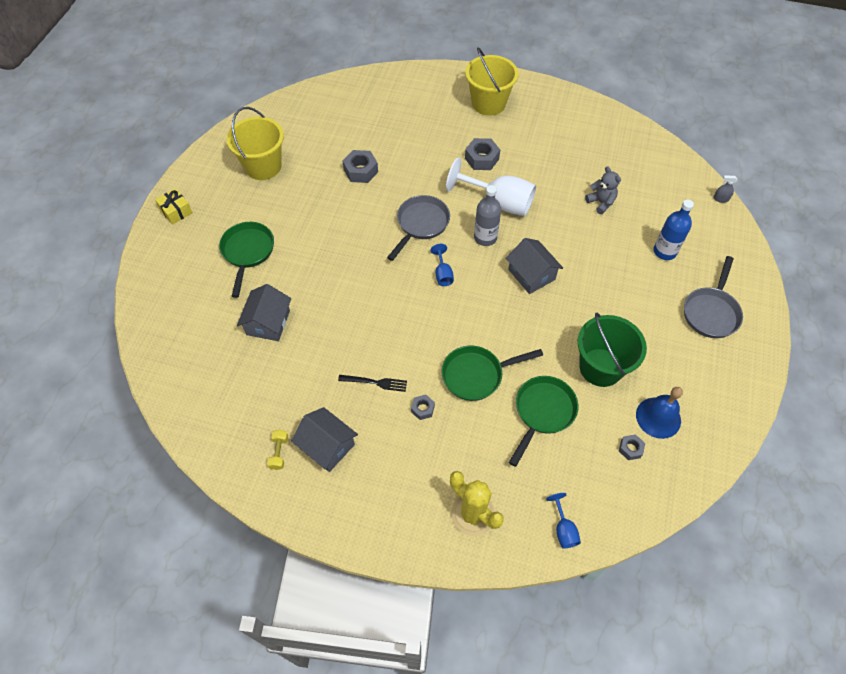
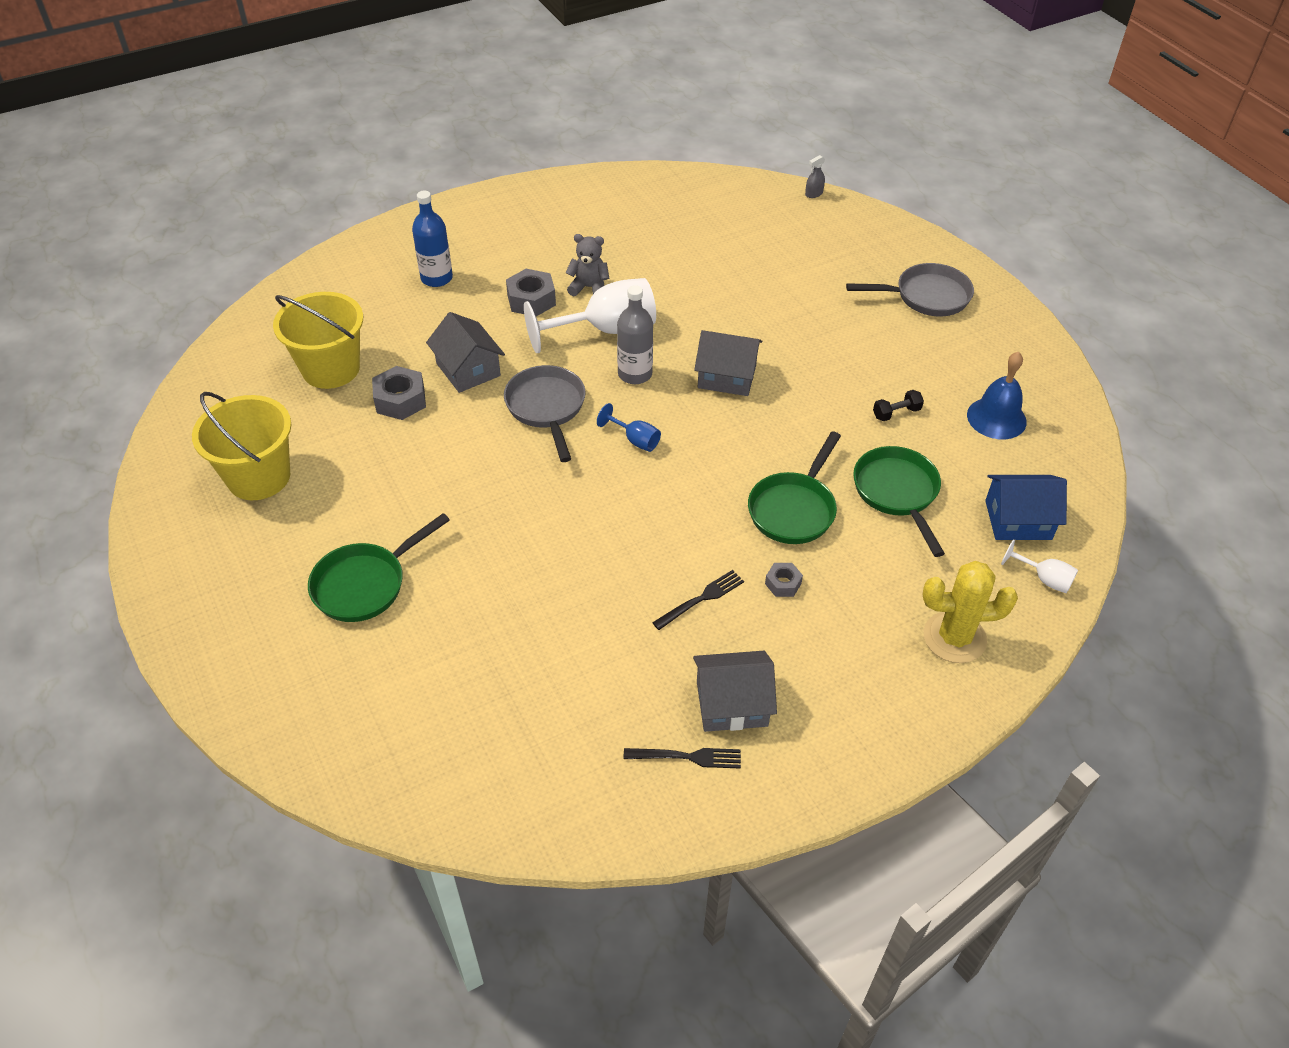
camera: 45 degrees left, 10 degrees down
(176, 211) = (195, 609): yellow gift -> none
(247, 252) = (365, 584): green pan -> green pan turned 90 degrees counterclockwise
(268, 322) = (494, 637): grey house -> grey house (468, 369)
(279, 452) = (688, 757): yellow dumbbell -> black fork
(488, 103) = (468, 241): yellow bucket -> yellow bucket (331, 369)
(563, 529) = (1044, 579): blue goblet -> white goblet
(592, 485) = (1018, 520): none -> blue house
(600, 367) = (896, 413): green bucket -> black dumbbell
(601, 202) = (709, 265): grey teddy bear -> grey teddy bear (589, 287)
(630, 449) = (1008, 463): grey nut -> none
(664, 251) = (823, 271): blue bottle -> blue bottle (436, 278)
(711, 312) = (926, 296): grey pan -> grey pan turned 75 degrees counterclockwise

